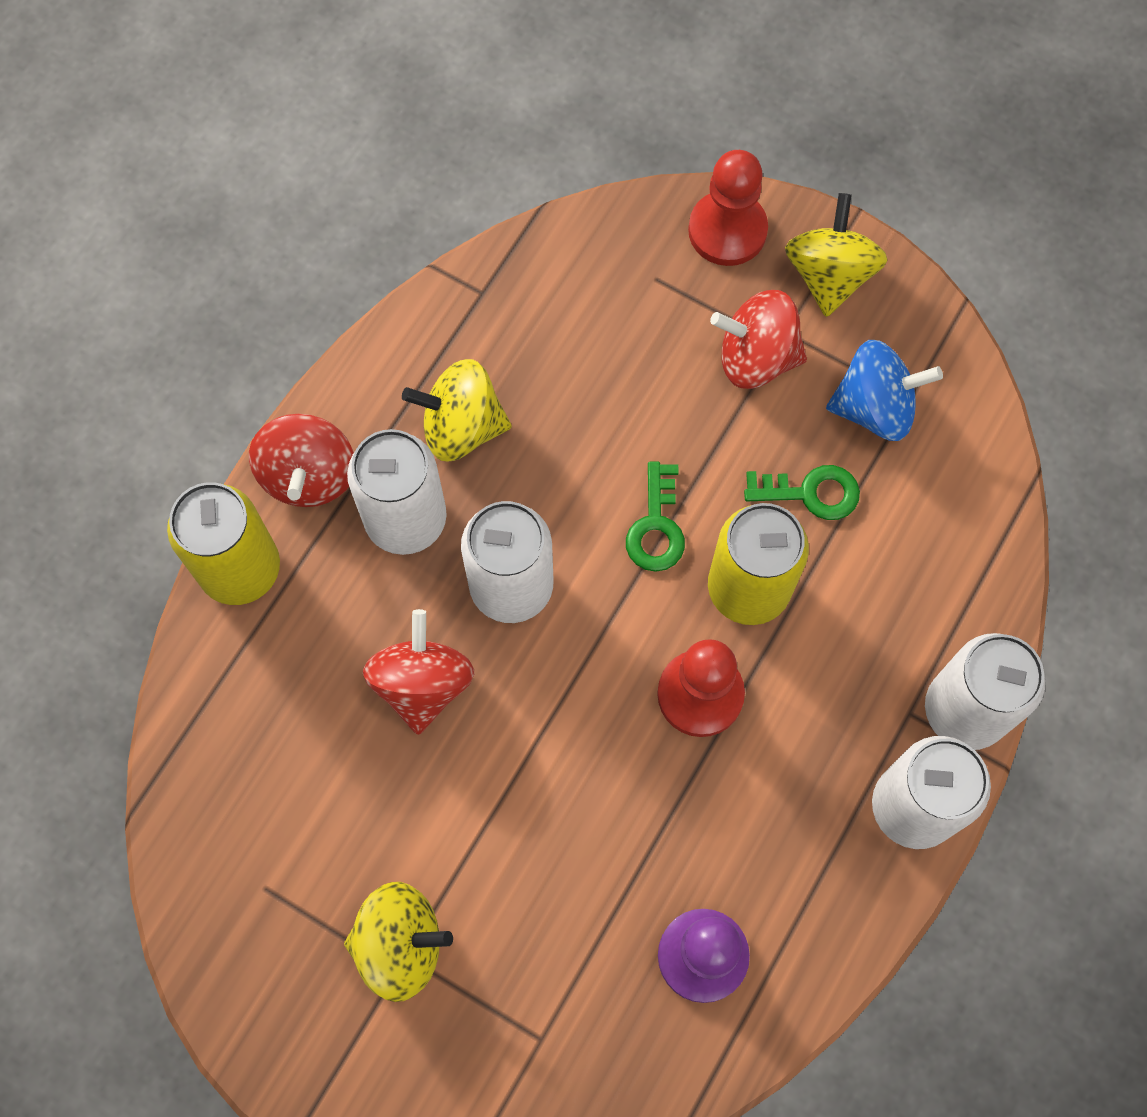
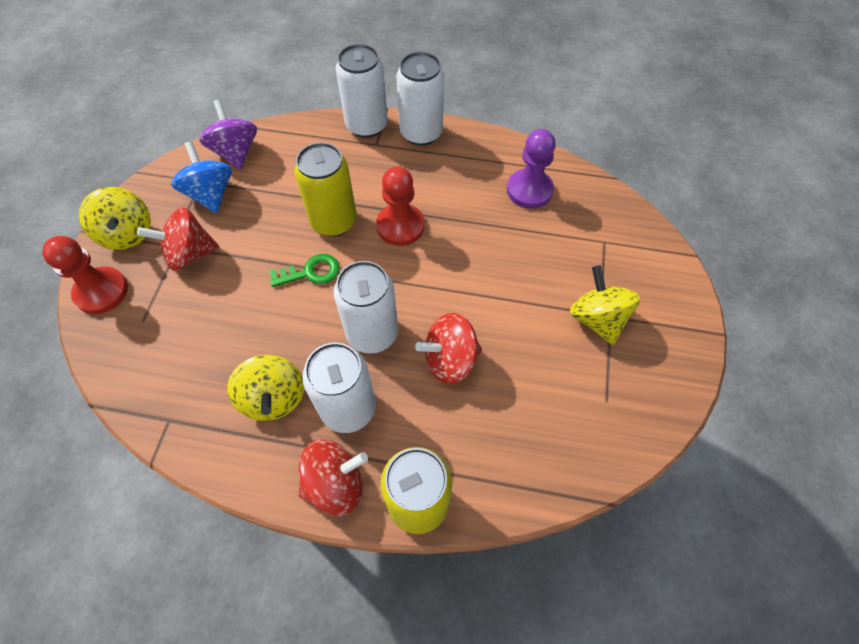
camera: 110 degrees left, 10 degrees down
(756, 357) = (190, 254): red spinning top -> red spinning top turned 90 degrees clockwise
(811, 492) = (269, 209): green key -> none
(829, 275) = (128, 234): yellow spinning top -> yellow spinning top turned 105 degrees counterclockwise
(963, 464) = (236, 152): none -> purple spinning top

